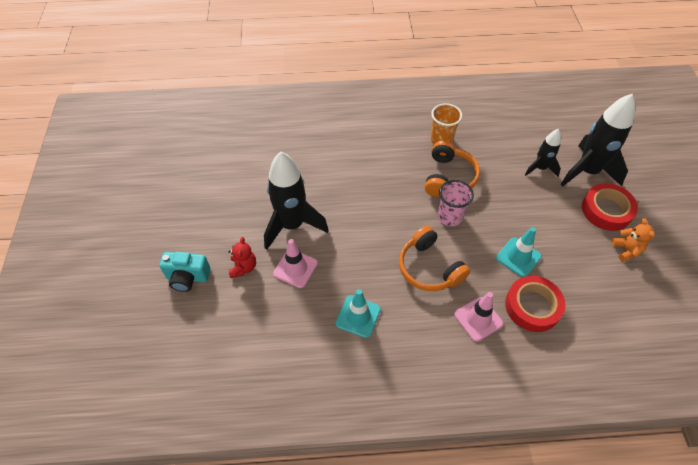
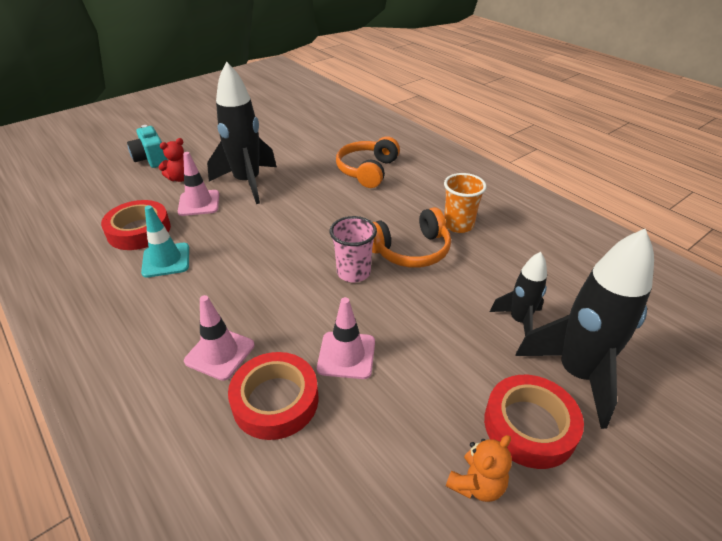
camera: 55 degrees right, 15 degrees down
(303, 322) = (139, 230): none -> red tape
(429, 268) = (266, 284): orange headphones -> orange headphones (367, 170)
(518, 257) = (346, 355): turquoise traffic cone -> pink traffic cone

